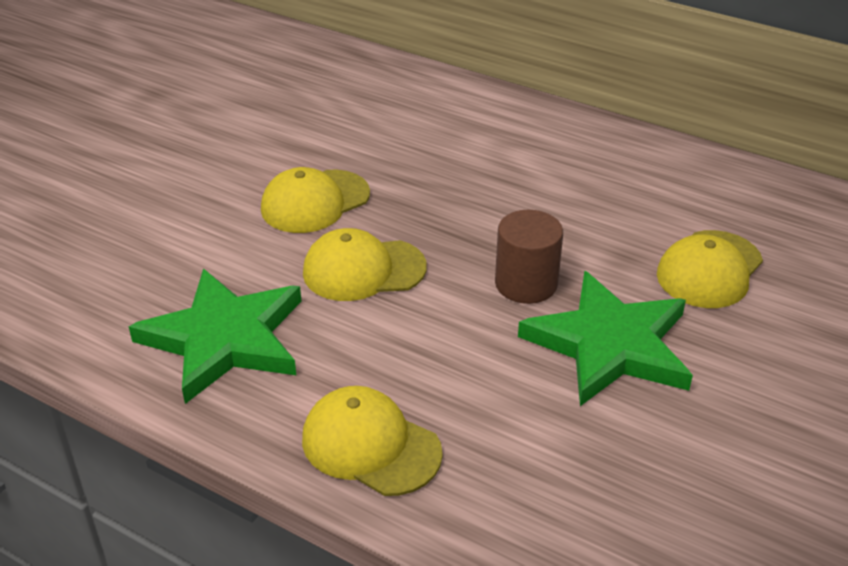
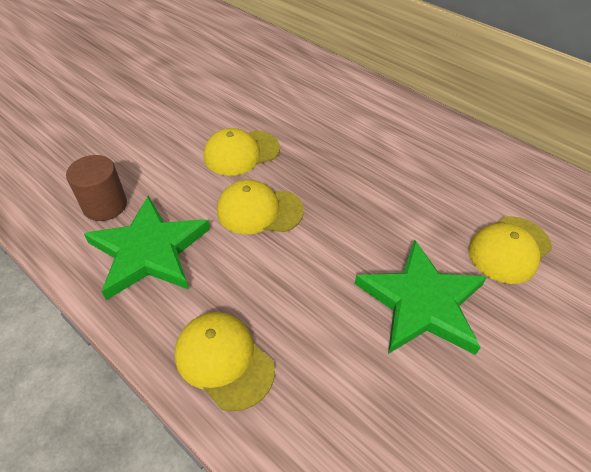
camera: 10 degrees right, 10 degrees up
(526, 284) = (370, 240): brown cylinder -> brown cylinder (105, 205)

